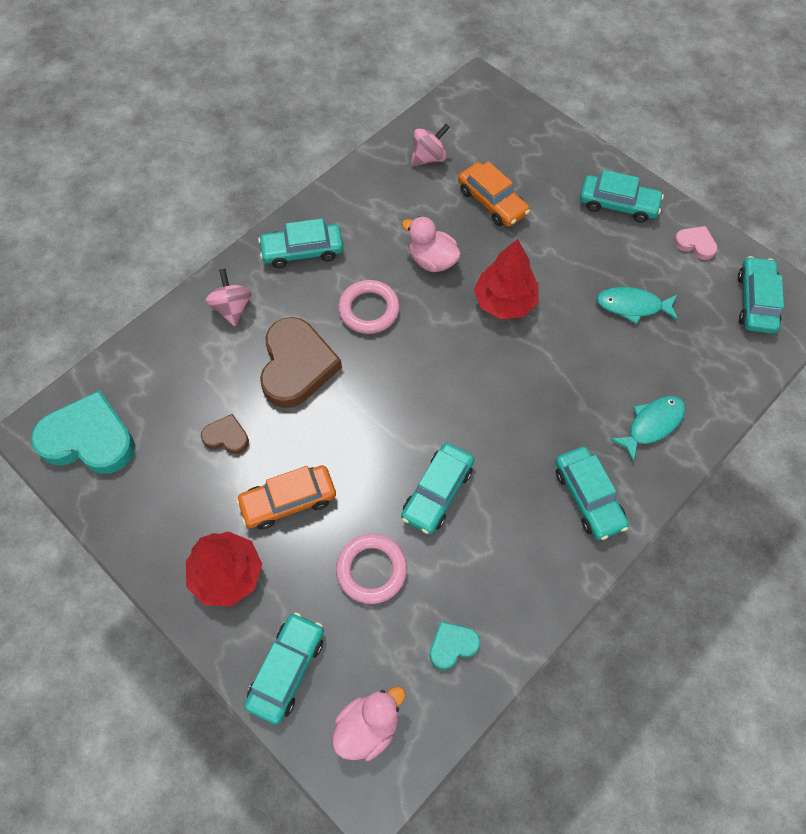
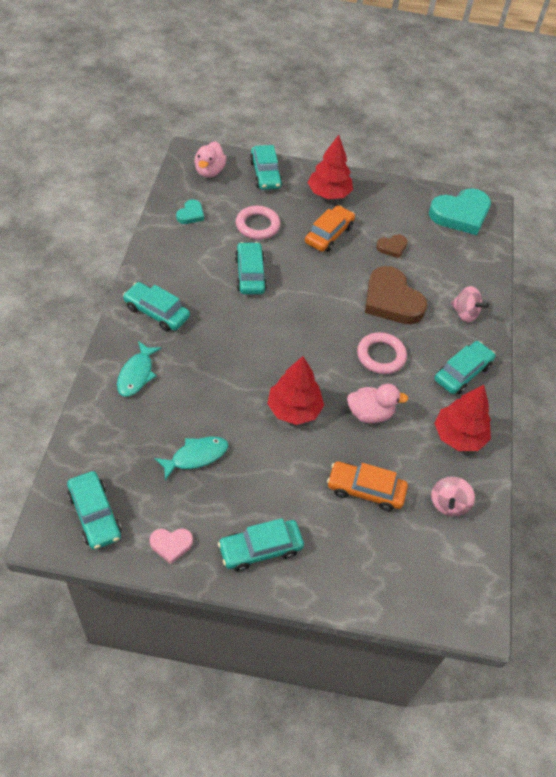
camera: 140 degrees right, 10 degrees down
(366, 201) = (458, 436): none -> red tree

